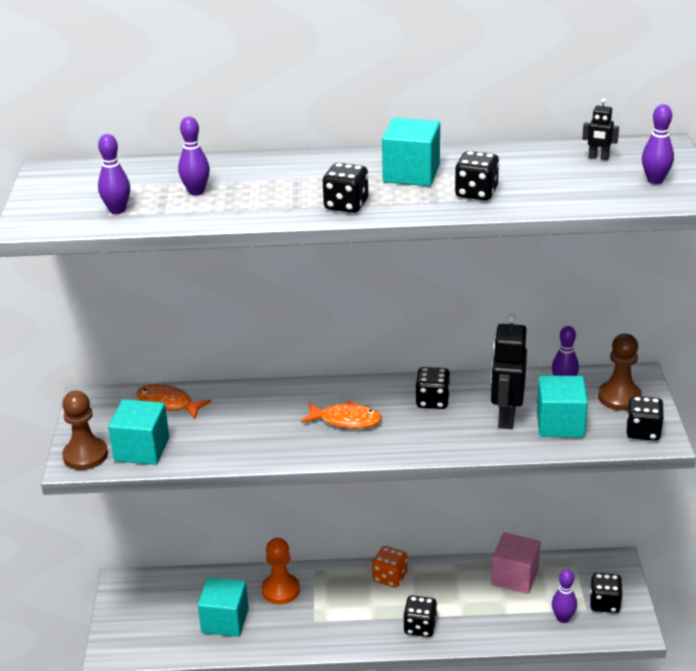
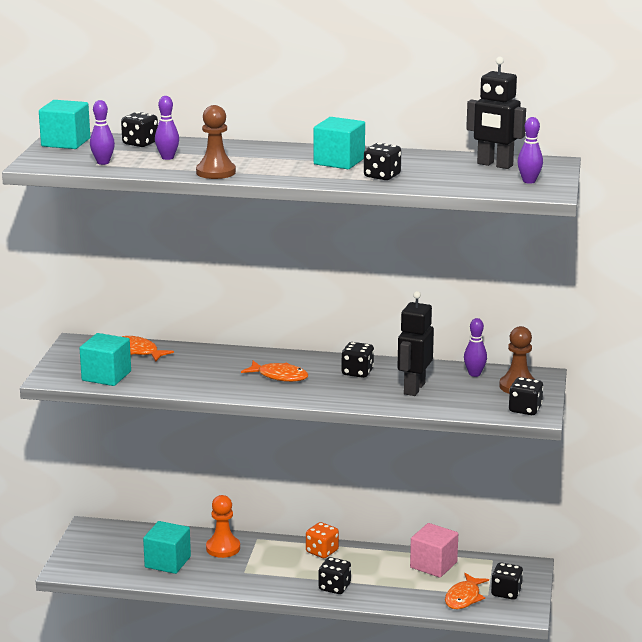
camera: 10 degrees right, 10 degrees down
(85, 455) = (60, 375): brown pawn -> brown pawn (215, 172)
(346, 205) = (277, 174): black dice -> black dice (140, 143)
(560, 424) = (457, 397): turquoise cube -> turquoise cube (66, 142)
(563, 618) = (464, 597): purple bowling pin -> orange fish
(598, 157) = (494, 165): black robot -> black robot, size x2.12

